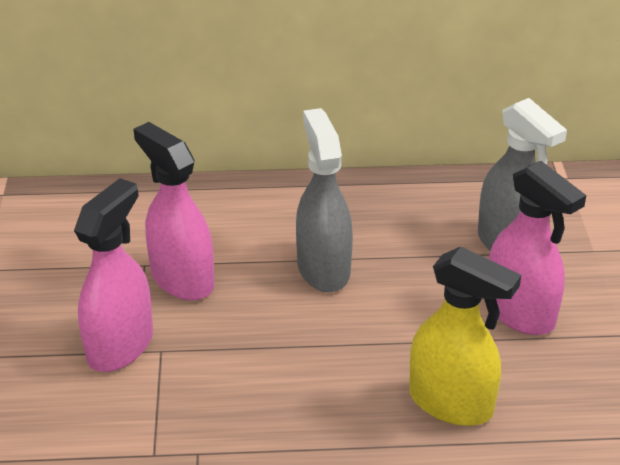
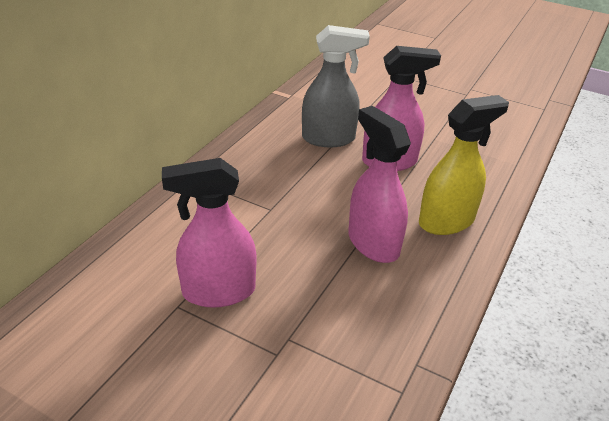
camera: 60 degrees left, 0 degrees up
(120, 346) = (262, 362): pink spray bottle -> pink spray bottle (373, 243)
(323, 269) = (277, 217): grey spray bottle -> none

